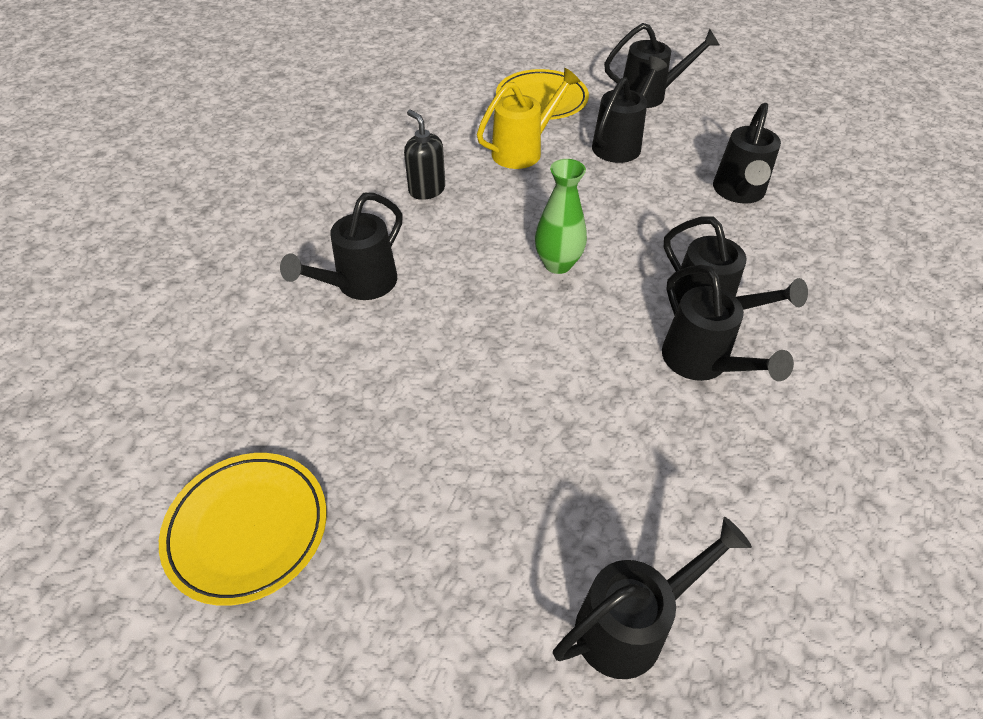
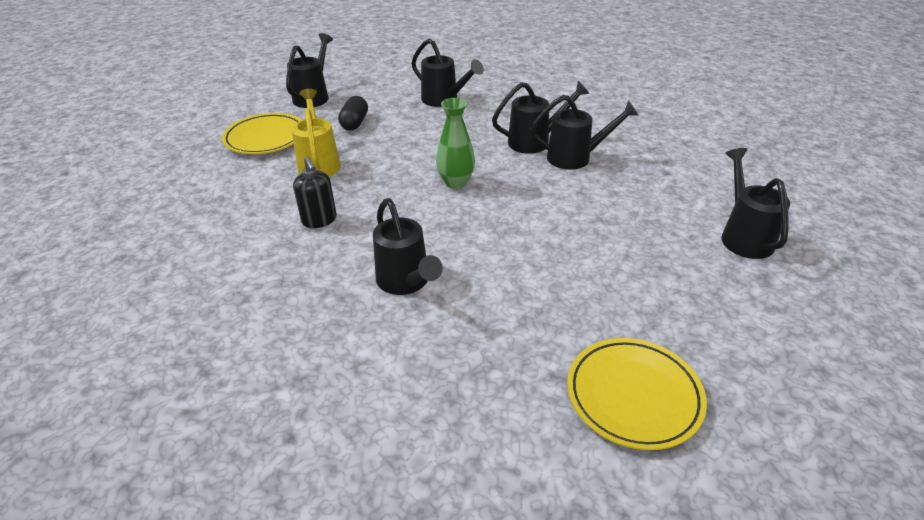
camera: 65 degrees left, 10 degrees down
(426, 190) = (319, 220): black soap dispenser -> black soap dispenser turned 105 degrees counterclockwise
(620, 144) = (354, 123): black watering can -> black capsule

